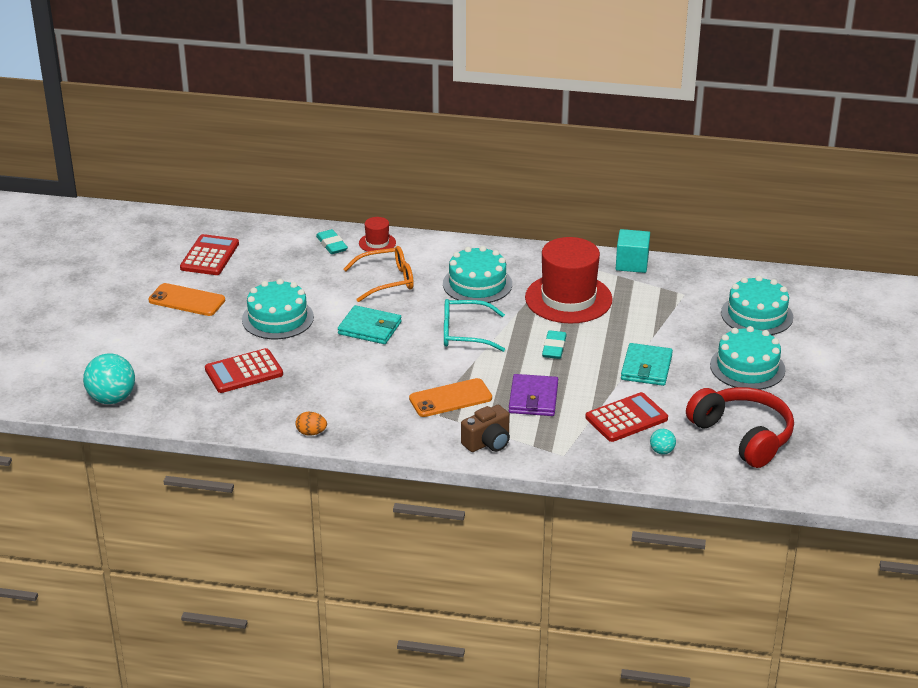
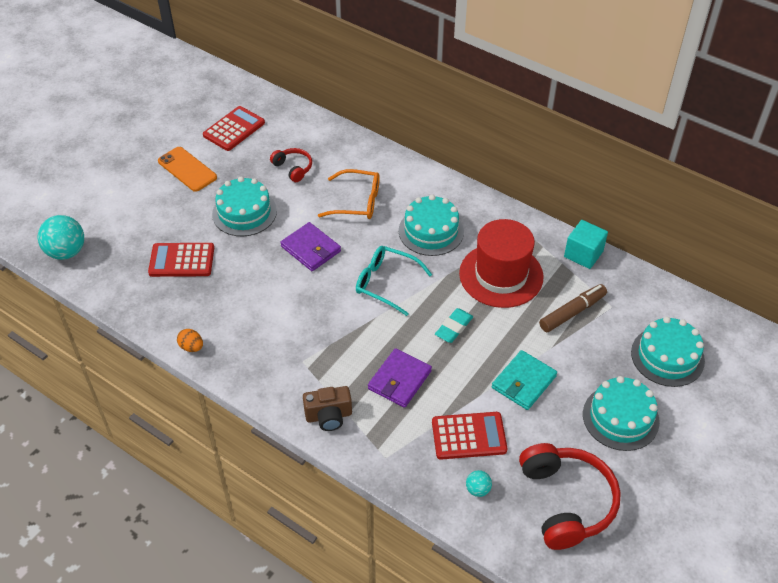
camera: 25 degrees right, 15 degrees up
(299, 271) = (293, 168): none -> red headphones
(332, 245) = (336, 148): turquoise eraser -> none
(369, 328) = (310, 249): turquoise wallet -> purple wallet
(377, 243) = (375, 158): red hat -> none
(450, 398) = (328, 352): orange phone -> none
(653, 307) = (572, 312): none -> brown marker

